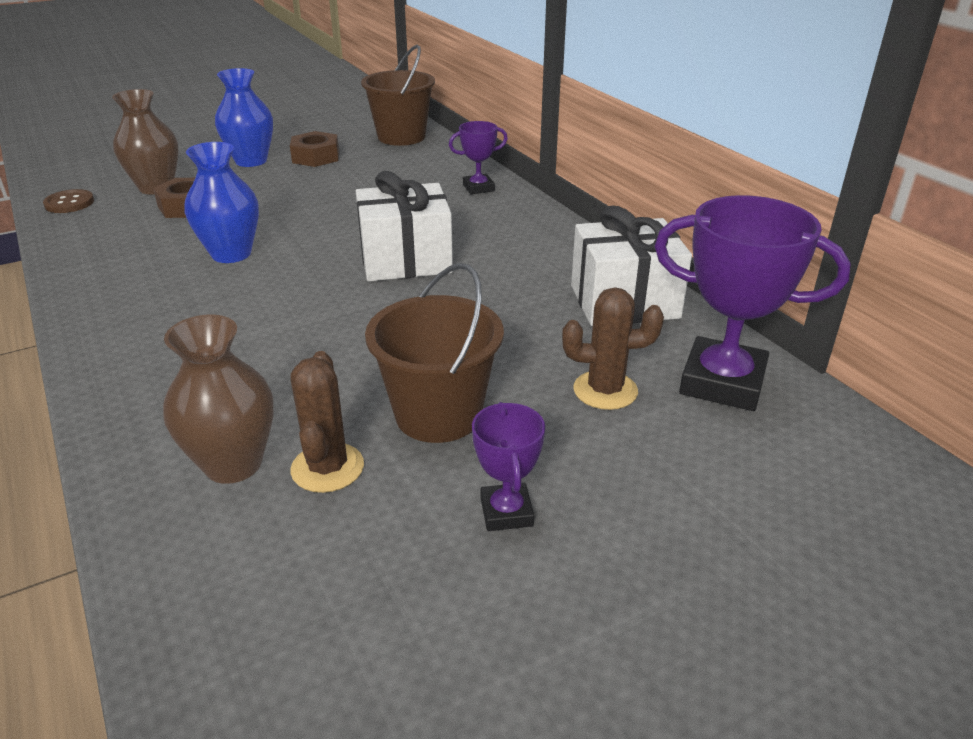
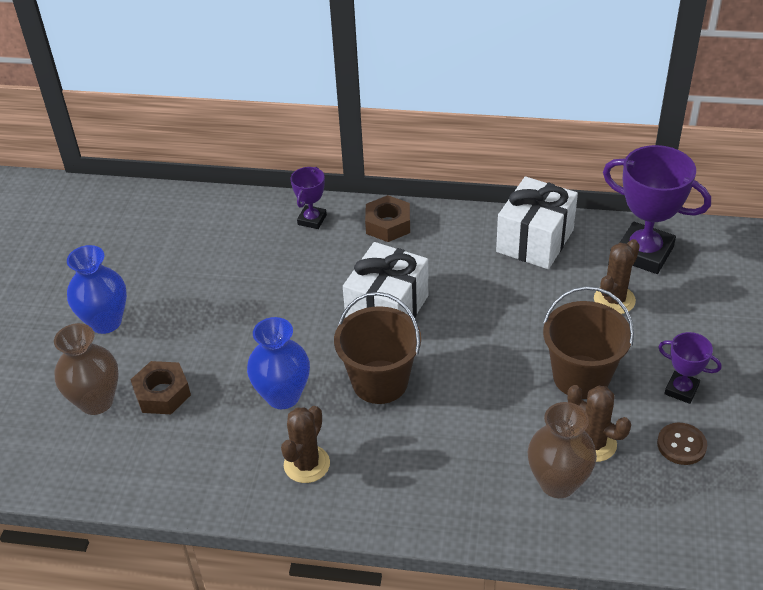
camera: 50 degrees left, 10 degrees up
(69, 203) = (66, 469): brown button -> brown button (681, 445)
(147, 296) = (307, 464): none -> brown cactus
(315, 157) = (145, 280): brown nut -> brown nut (388, 224)
(401, 137) = (163, 213): brown bucket -> brown bucket (380, 382)
(722, 382) = (644, 253): purple trophy -> purple trophy turned 60 degrees clockwise

